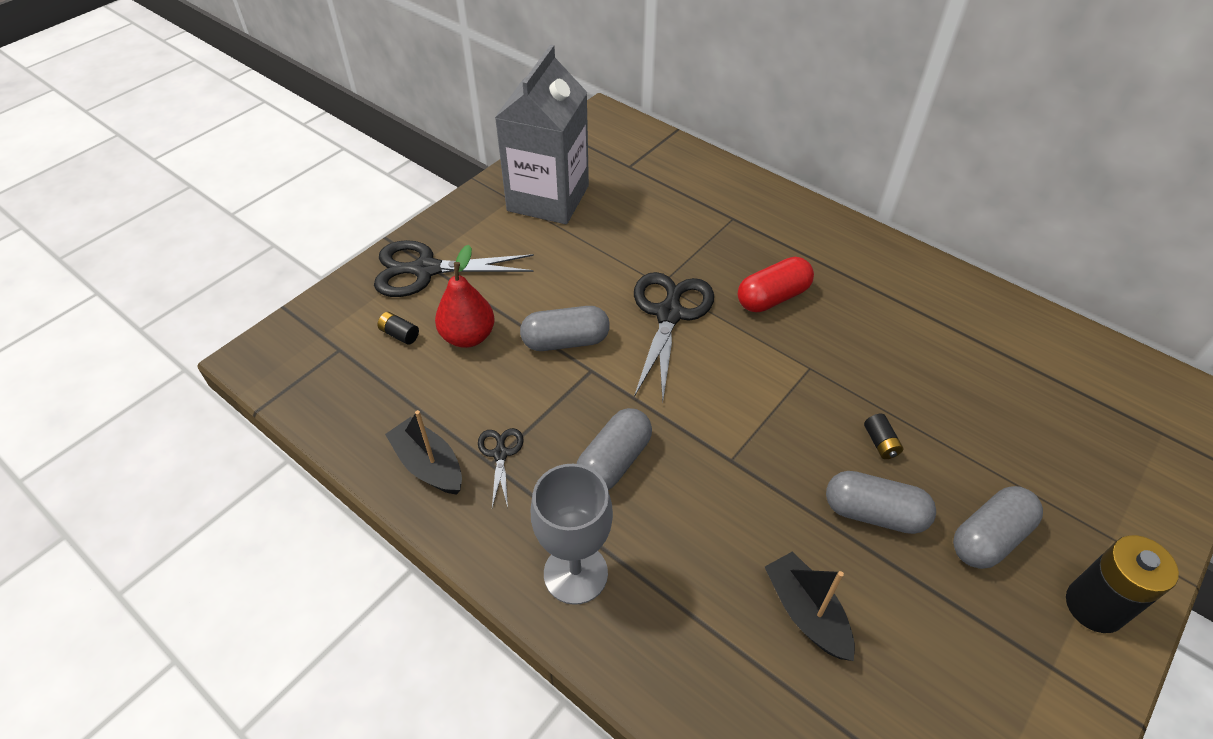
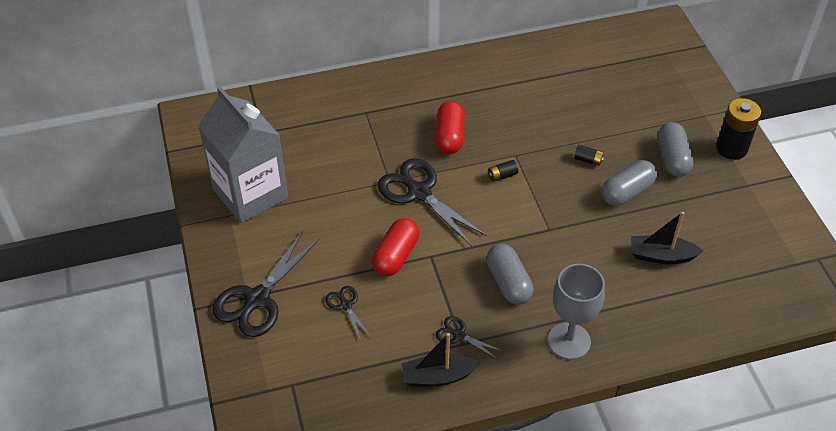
camera: 55 degrees left, 0 degrees up
(399, 334) = (309, 343): black battery -> black battery (502, 175)
(468, 336) = (345, 305): red pear -> black scissors
(565, 341) = (395, 256): grey capsule -> red capsule

